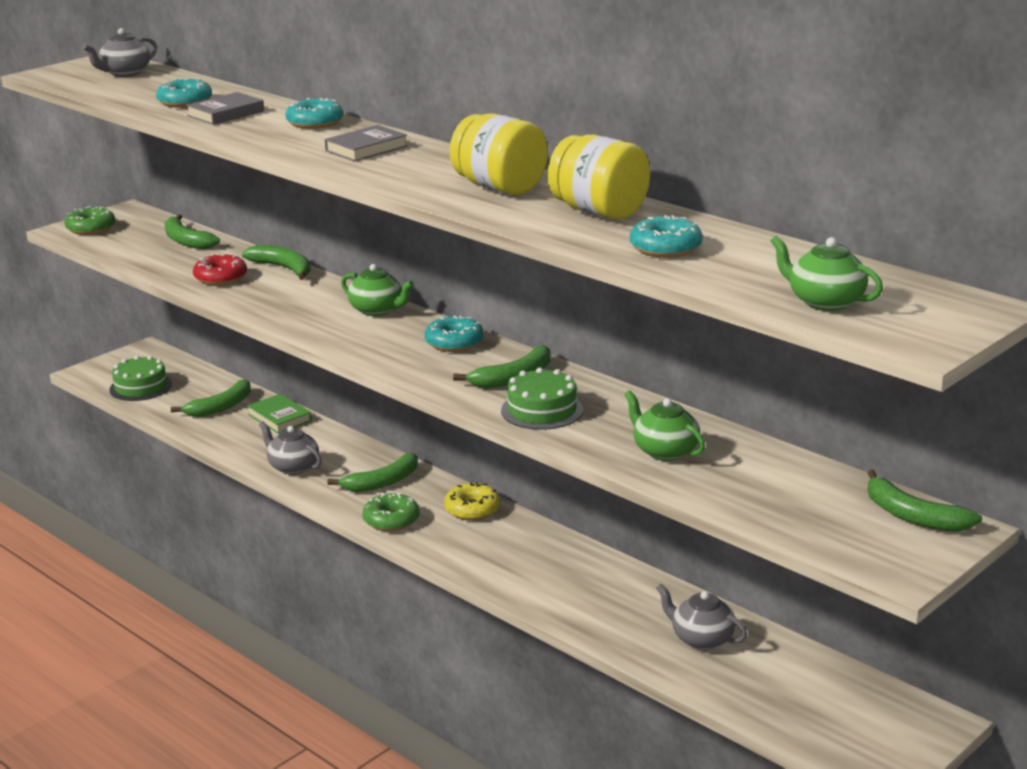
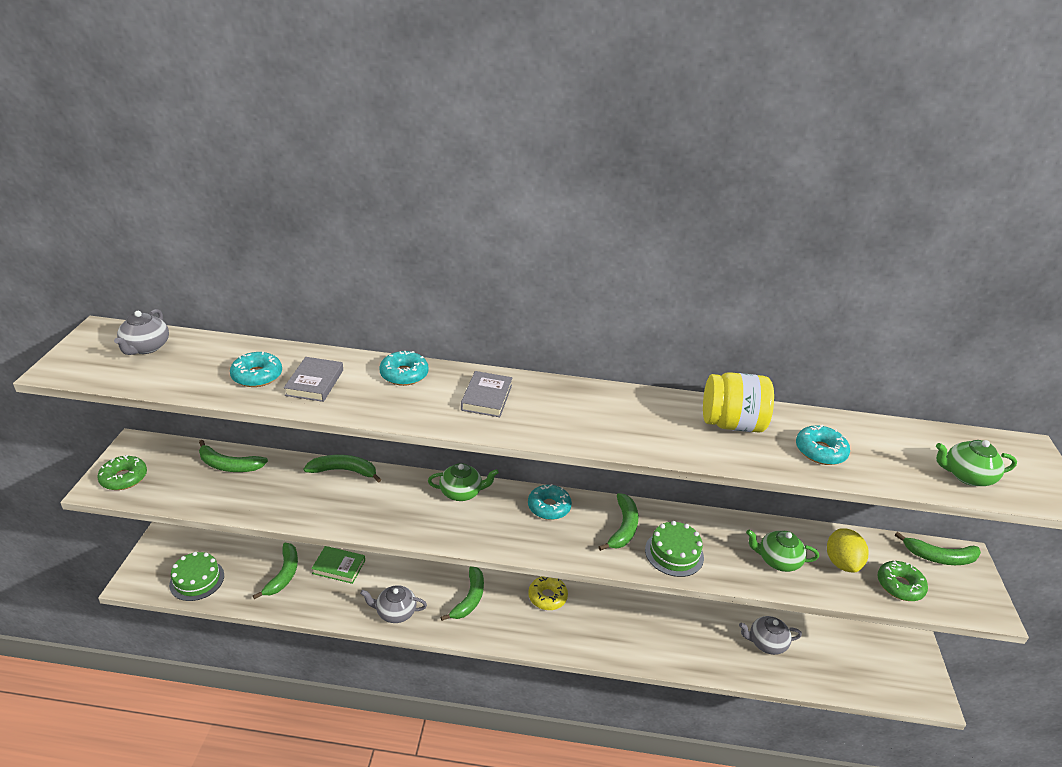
camera: 40 degrees left, 10 degrees up
(220, 278) = (305, 500): red donut -> none
(391, 520) = (509, 632): green donut -> green donut (899, 586)
(499, 188) = (638, 417): yellow jar -> none
(751, 477) = (841, 562): none -> yellow lemon

